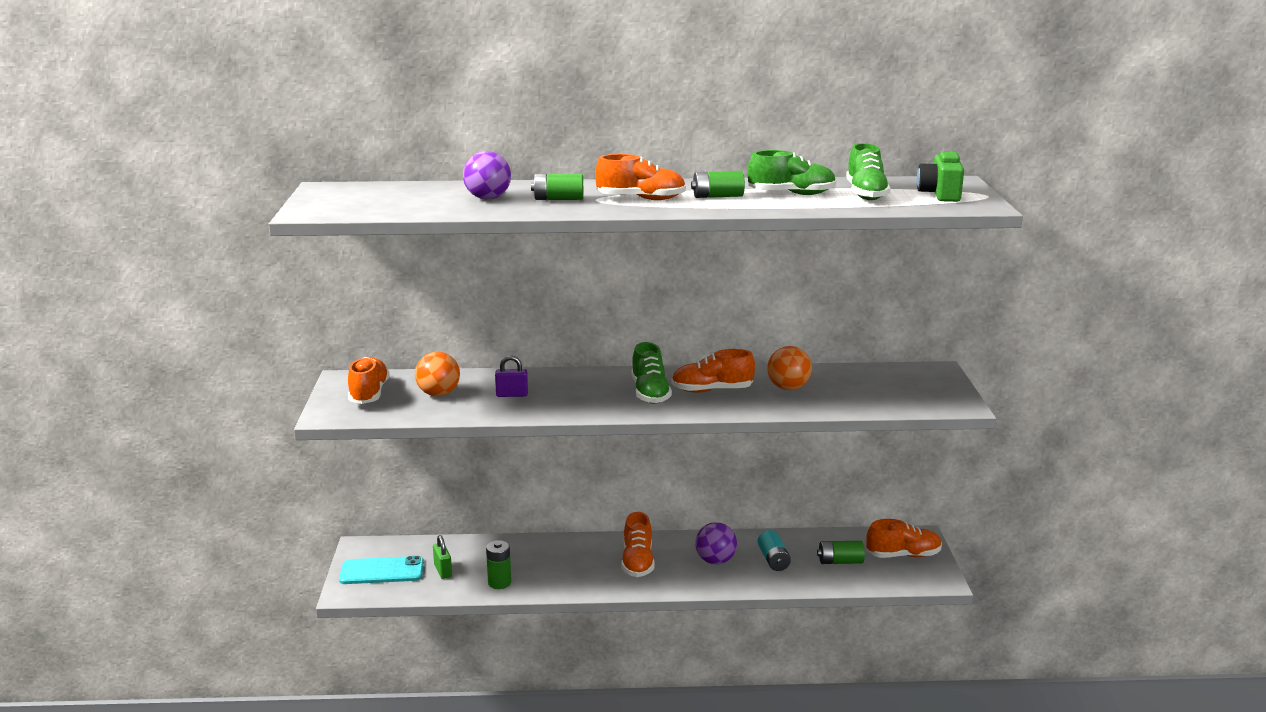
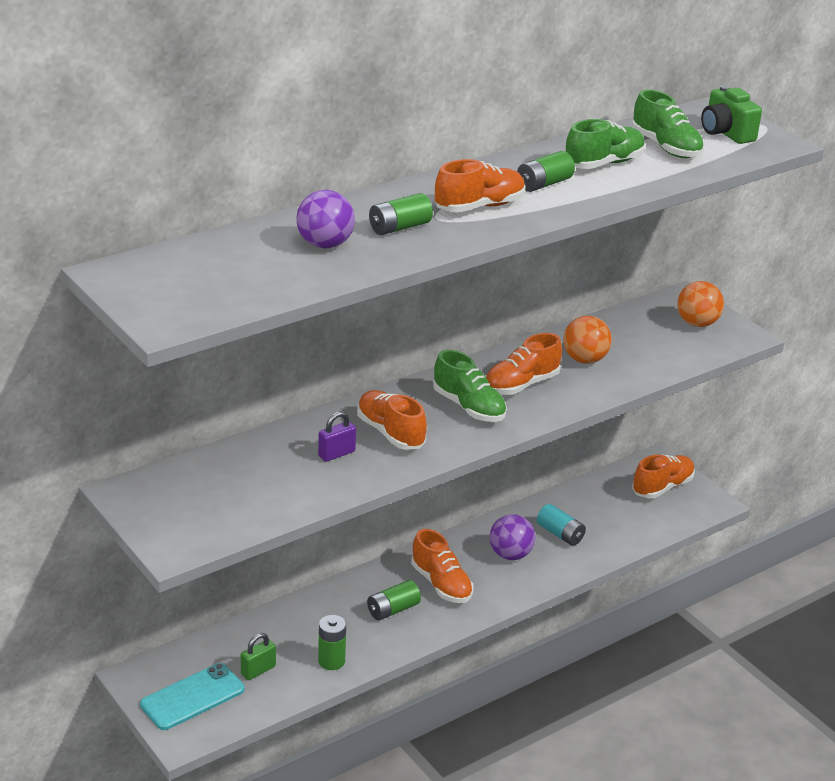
camera: 35 degrees left, 10 degrees up
(369, 394) = (181, 503): orange shoe -> orange shoe (390, 433)
(438, 394) = (258, 478): orange ball -> orange ball (697, 323)
(443, 571) = (258, 670): green padlock -> green padlock turned 75 degrees counterclockwise
(840, 561) = (617, 514): green battery -> green battery (393, 610)

